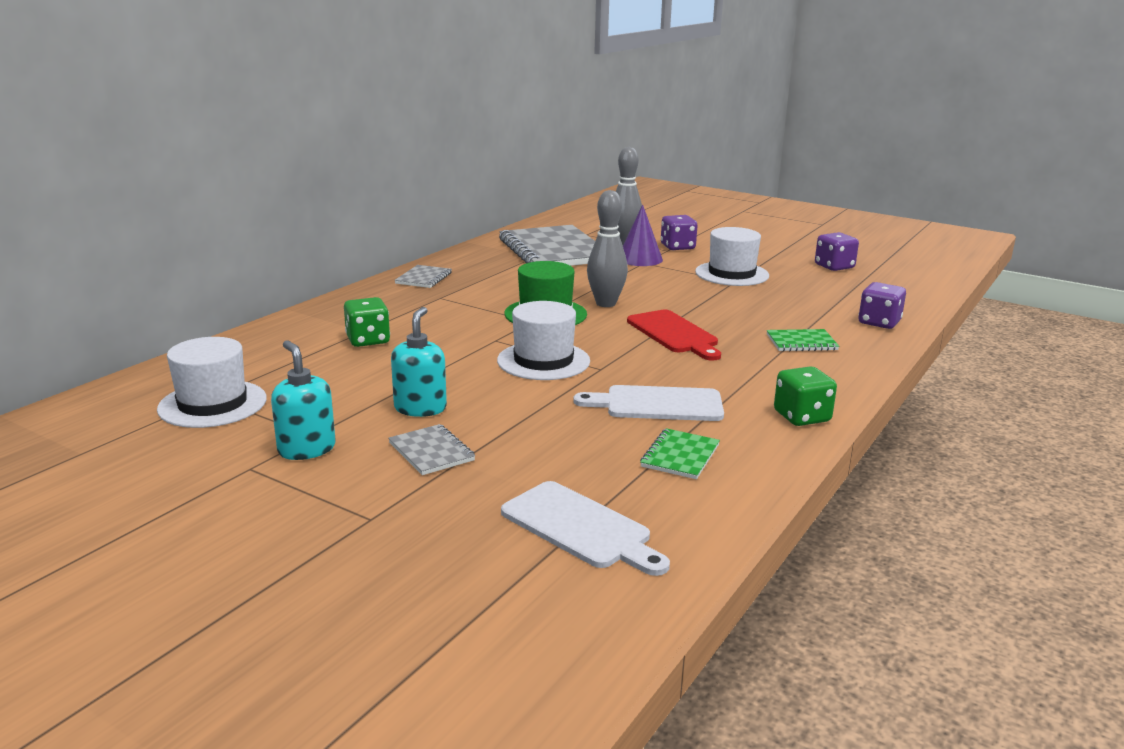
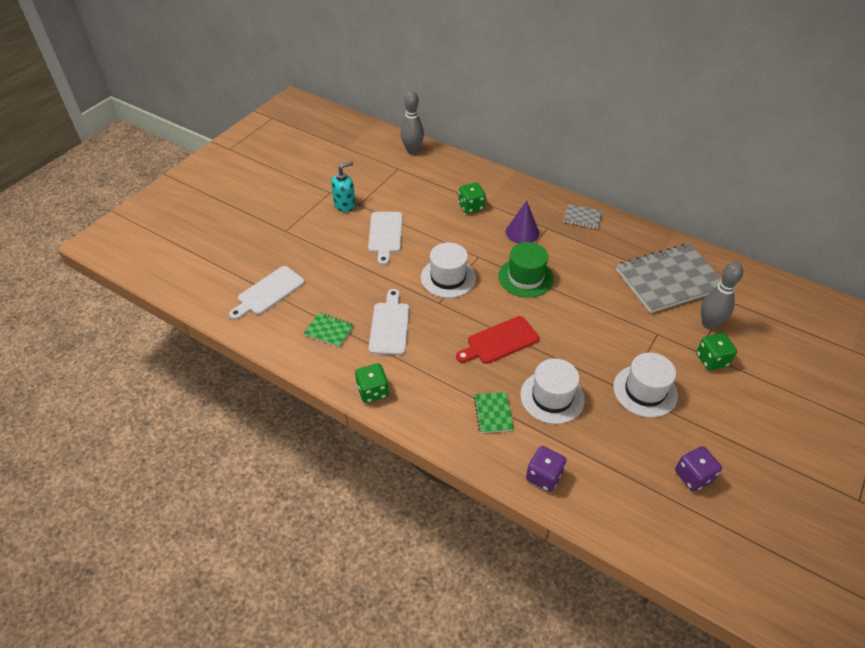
camera: 90 degrees right, 25 degrees up
(212, 404) = (390, 170): white hat -> white hat (552, 397)
(420, 408) = (385, 234): turquoise soap dispenser -> white cutting board
(431, 452) = (340, 242): grey notebook -> none
(606, 303) = (552, 308): grey bowling pin -> grey bowling pin (412, 151)
(639, 259) = (666, 332): purple cone -> purple cone (522, 232)
(677, 247) = (712, 360): purple dice -> green dice

